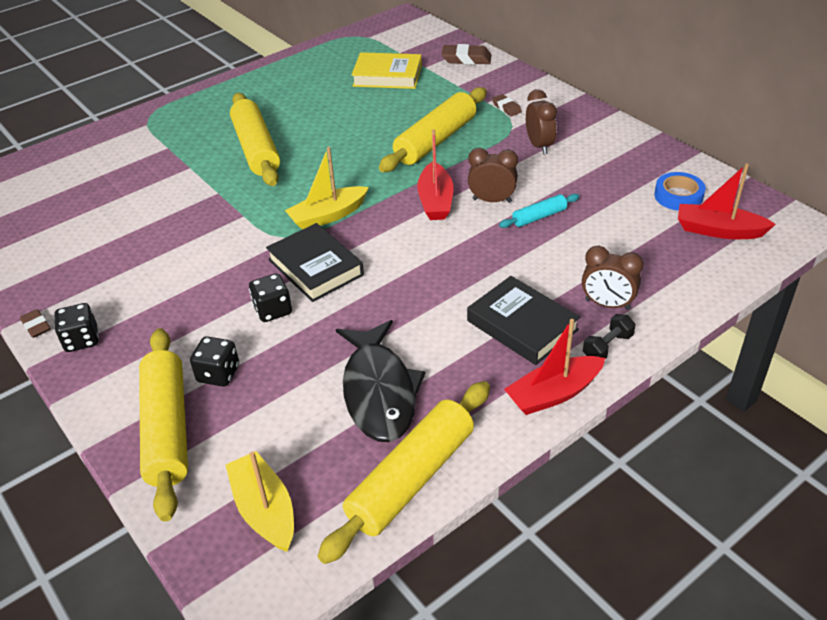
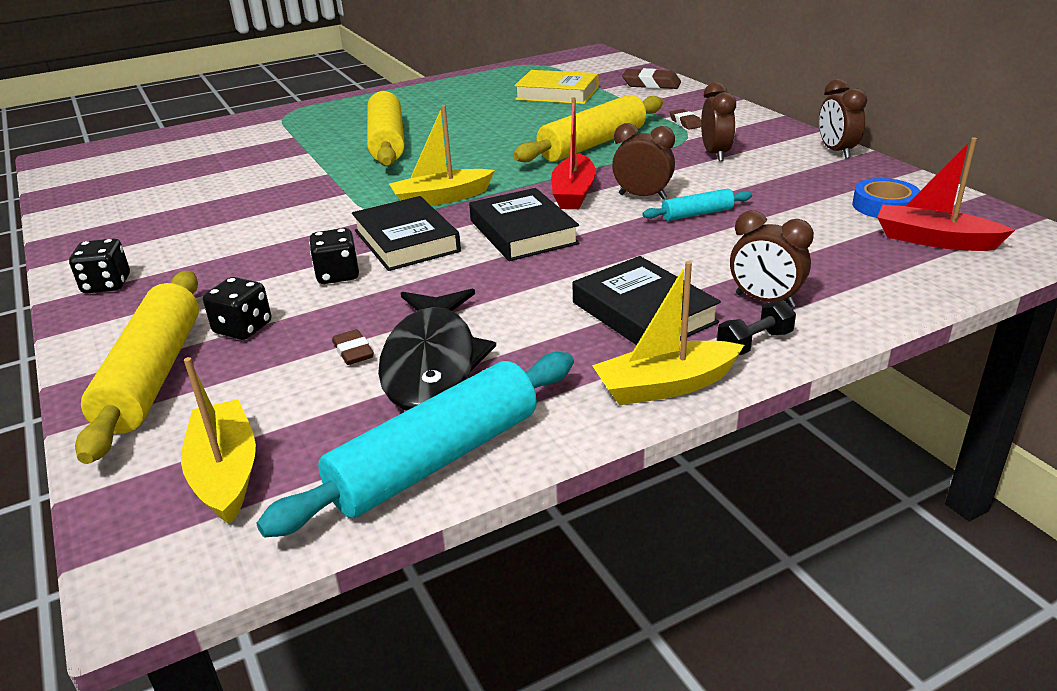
camera: 10 degrees right, 10 degrees down
(36, 326) = (66, 269): brown eraser -> brown eraser (353, 352)
(407, 249) = (523, 232): none -> black book
(411, 479) = (436, 460): yellow rolling pin -> turquoise rolling pin
(553, 394) = (665, 386): red boat -> yellow boat
(633, 136) = (836, 151): none -> brown clock

